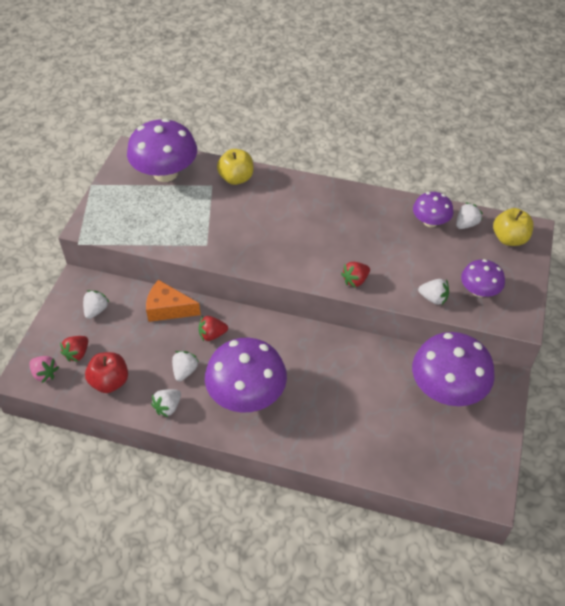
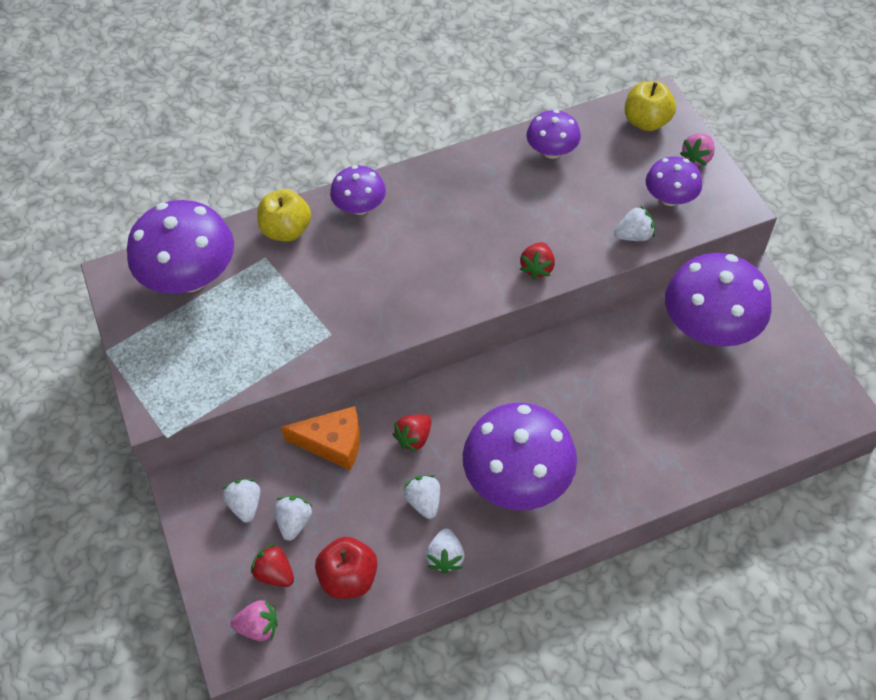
camera: 35 degrees left, 5 degrees up
(77, 353) = (275, 573): red strawberry -> red strawberry turned 135 degrees clockwise
(168, 309) = (333, 443): orange cheese -> orange cheese turned 150 degrees counterclockwise
(287, 188) = (360, 207): none -> purple mushroom
(466, 224) = (590, 131): white strawberry -> white strawberry (294, 522)
(522, 278) = (697, 158): none -> pink strawberry

